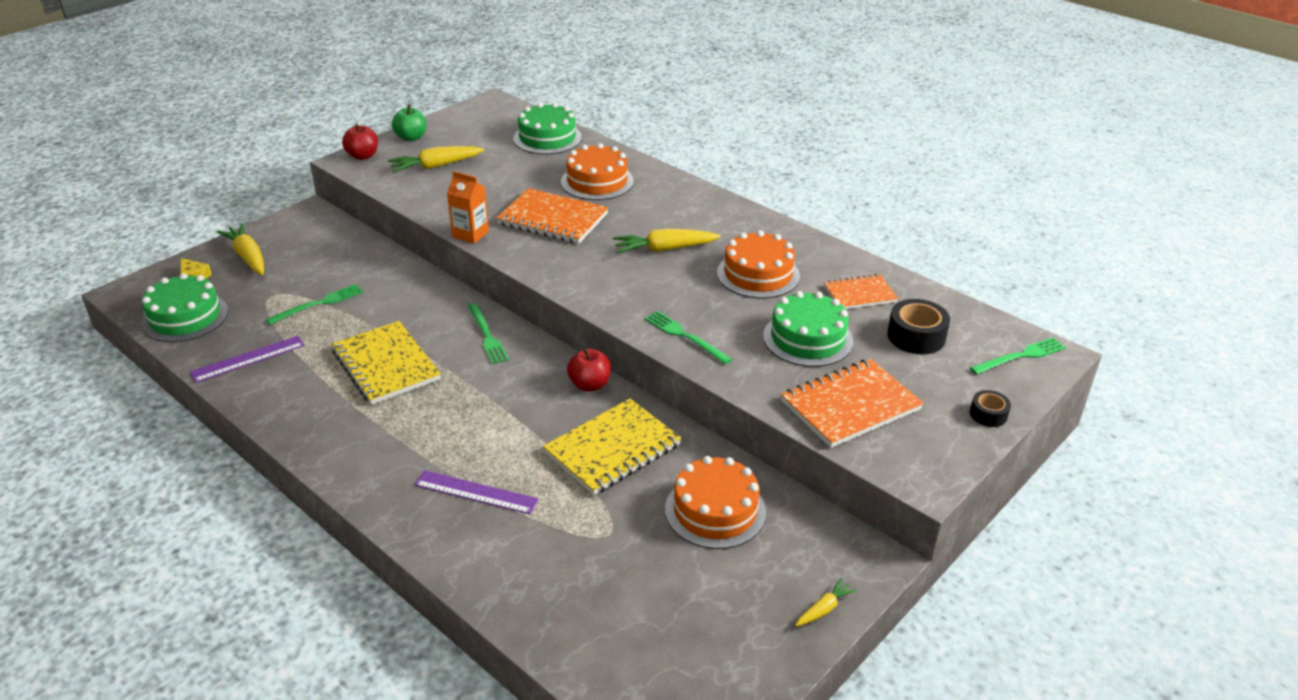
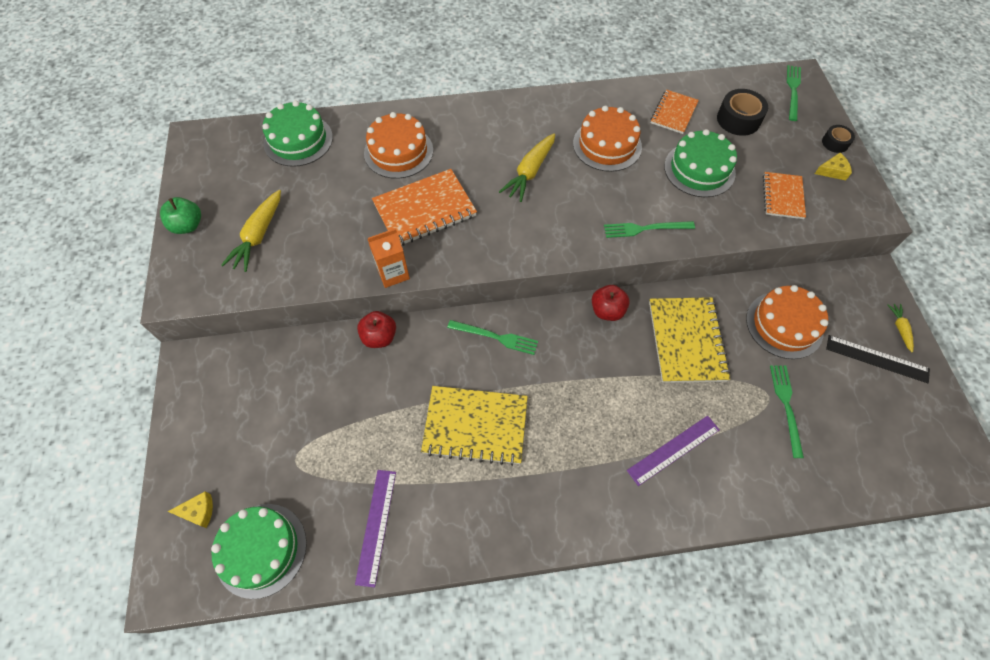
camera: 50 degrees left, 25 degrees up
(248, 257) = (211, 449): yellow carrot -> none
(319, 304) = (343, 430): green fork -> green fork (786, 406)
(363, 156) = (179, 277): red apple -> red apple (379, 337)
(756, 604) = (877, 358): none -> black ruler
(850, 405) = (782, 196): orange notebook -> orange notebook, size x0.61
(941, 427) = (832, 171): none -> yellow cheese

